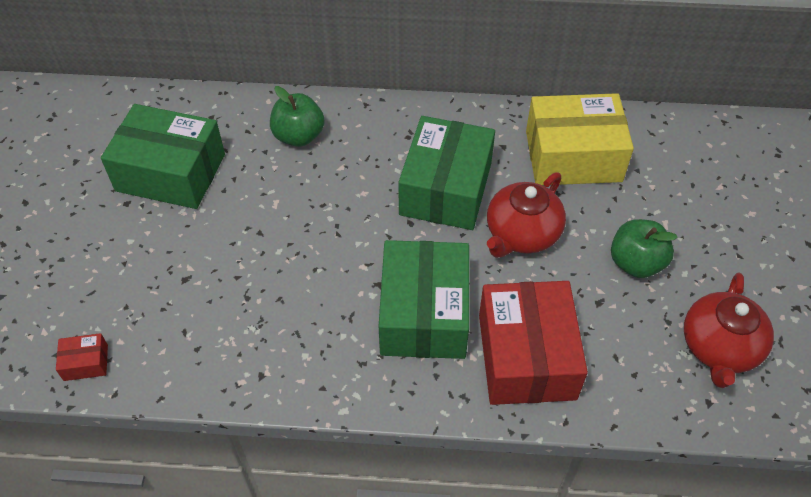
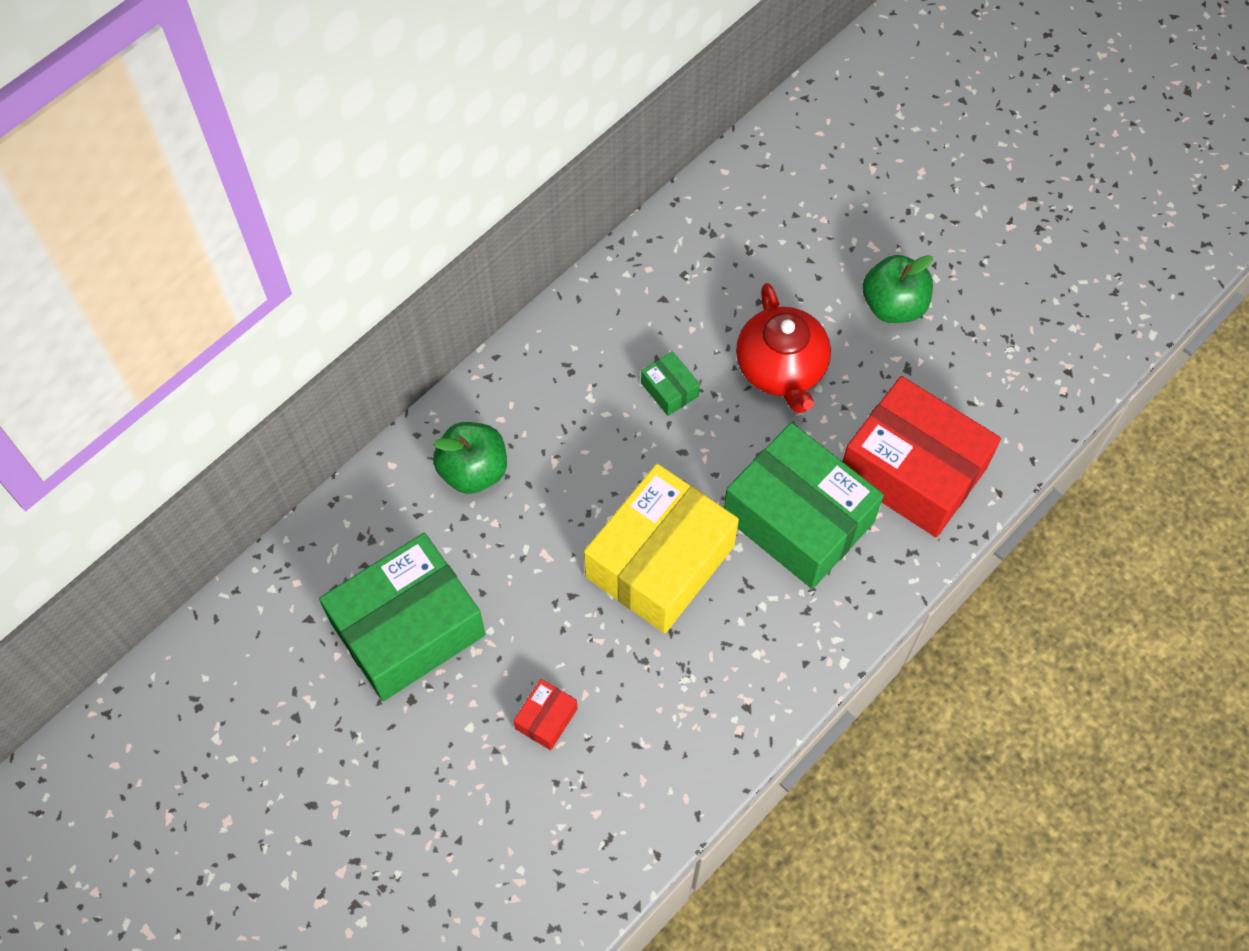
camera: 50 degrees left, 10 degrees up
(86, 362) = (595, 861): red box -> red box (546, 718)
(446, 189) = (669, 389): green box -> green box, size x0.41
(573, 156) = (731, 251): yellow box -> yellow box (660, 561)
(719, 348) = (1027, 318): red teapot -> none

